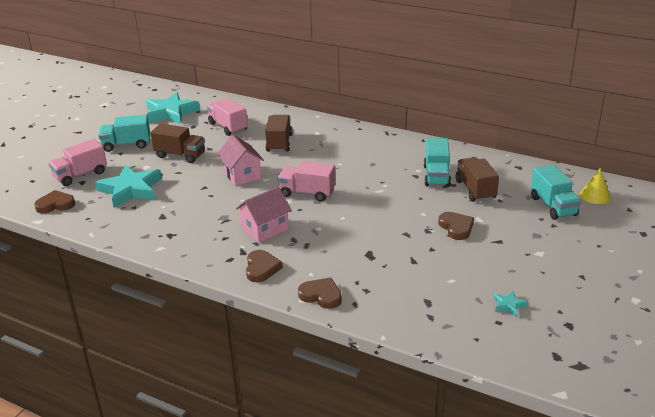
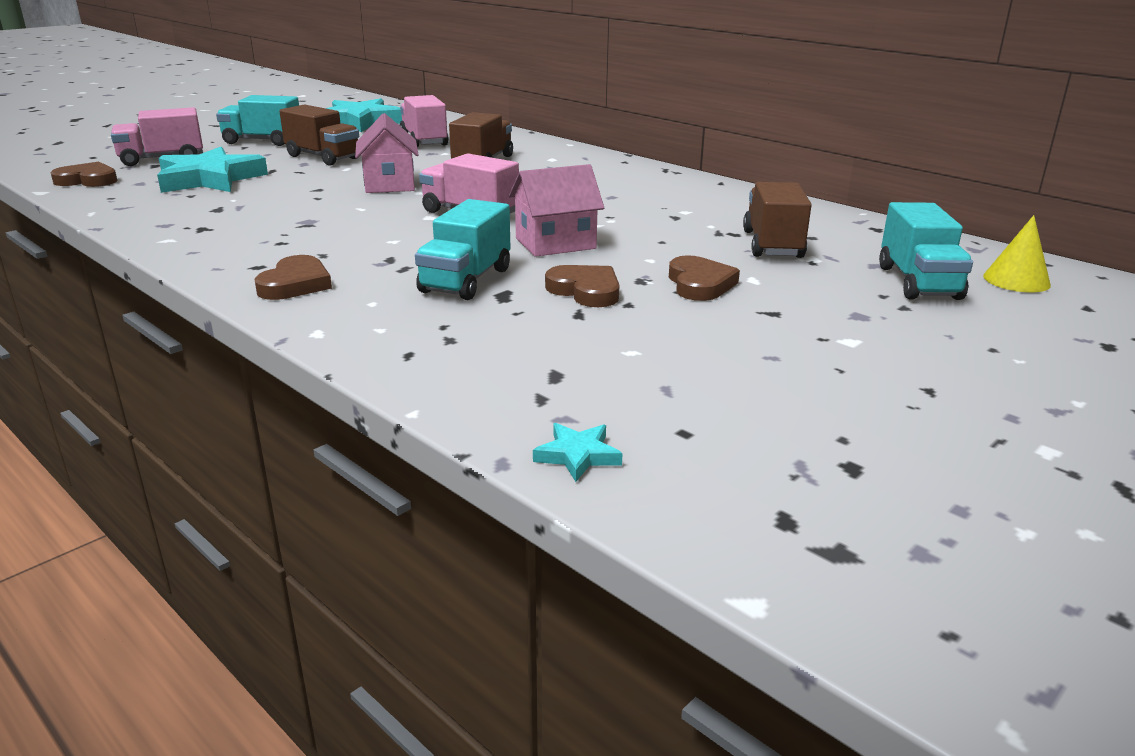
camera: 15 degrees right, 5 degrees down
(265, 229) = (356, 241): pink house -> pink house (555, 243)
(321, 295) = (358, 333): brown heart -> brown heart (585, 291)
(436, 176) = (712, 221): turquoise truck -> turquoise truck (466, 280)
(509, 305) = (727, 408): turquoise star -> turquoise star (578, 455)

